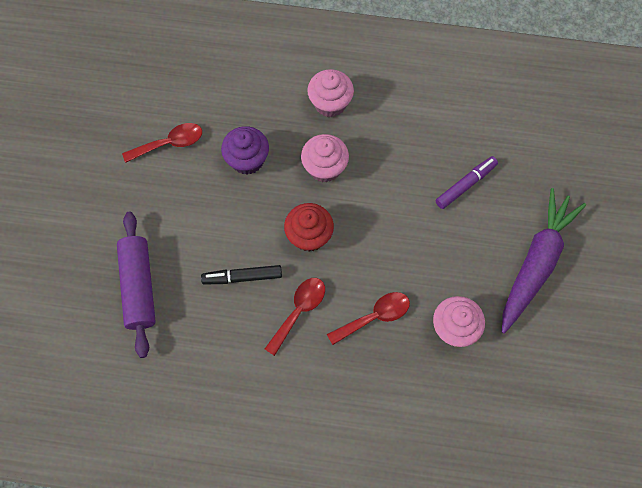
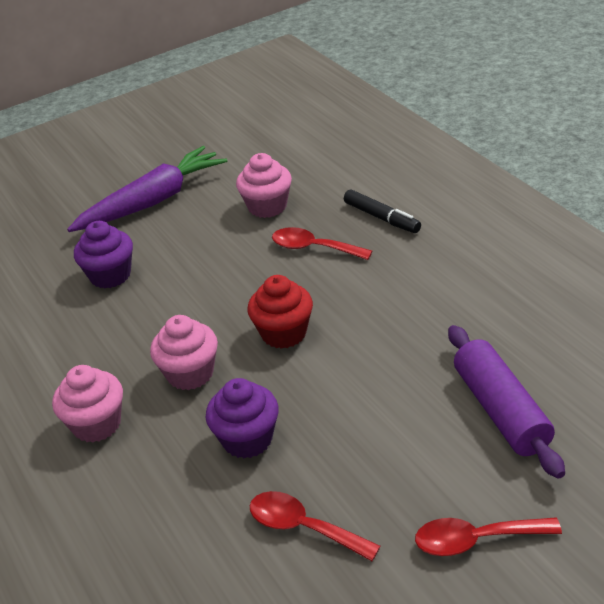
camera: 125 degrees left, 30 degrees down
(139, 287) = (501, 410): purple rolling pin -> purple rolling pin turned 60 degrees counterclockwise
(243, 277) = (386, 346): black marker -> black marker (381, 217)
(299, 311) = (368, 290): red spoon -> red spoon (475, 540)
(465, 185) = (110, 275): purple marker -> purple cupcake
(536, 263) = (153, 201): purple carrot -> purple carrot turned 150 degrees clockwise

